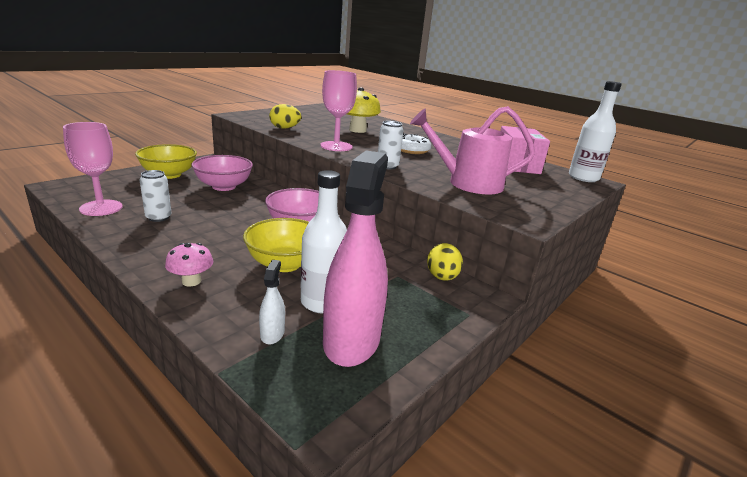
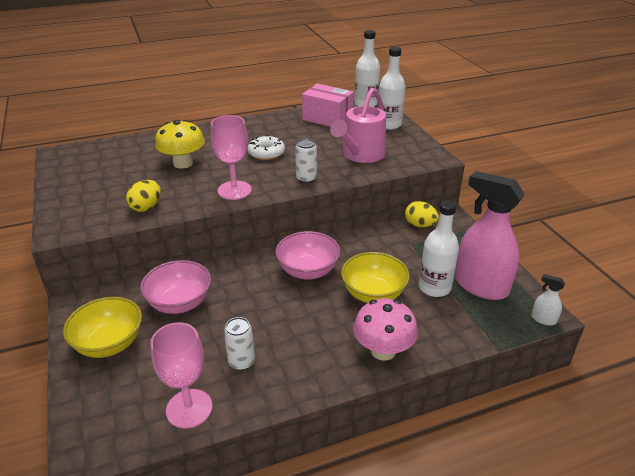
camera: 60 degrees left, 10 degrees up
(191, 281) = (383, 350): pink mushroom -> pink mushroom, size x1.66
(272, 334) = (465, 319): white spray bottle -> white spray bottle (543, 319)
(560, 191) = (389, 125): none -> white bottle

